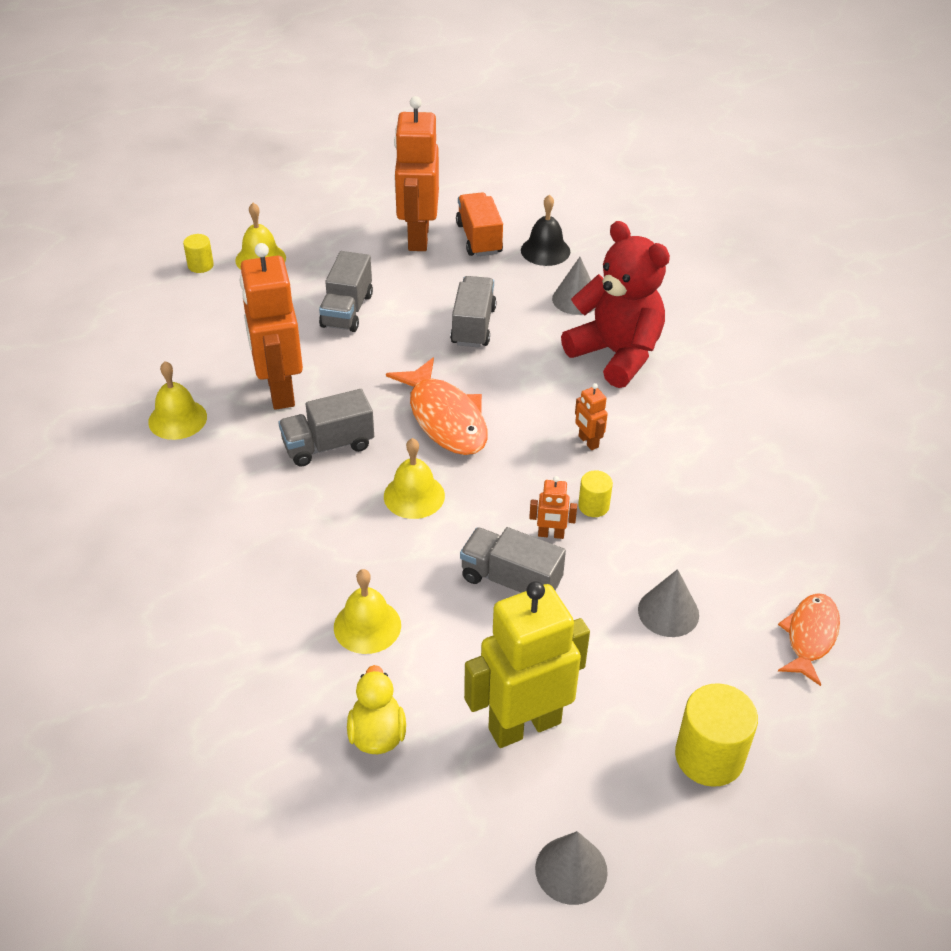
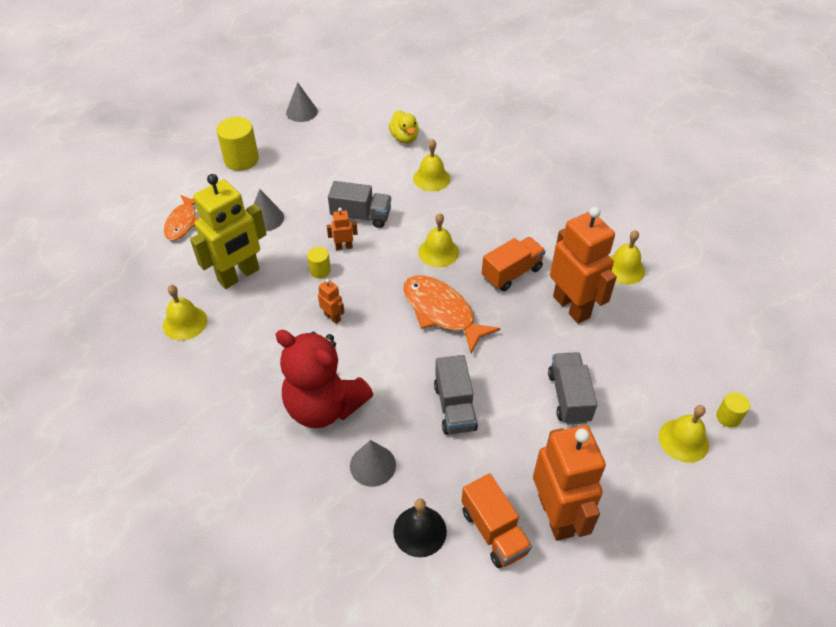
camera: 165 degrees right, 5 degrees up
(328, 445) = (512, 273): grey truck -> orange truck
(524, 725) = (335, 154): yellow robot -> yellow robot (239, 275)
(787, 476) = (185, 322): none -> yellow bell

